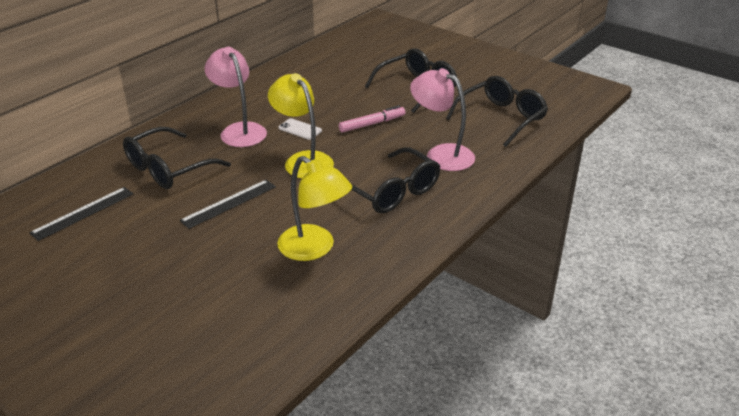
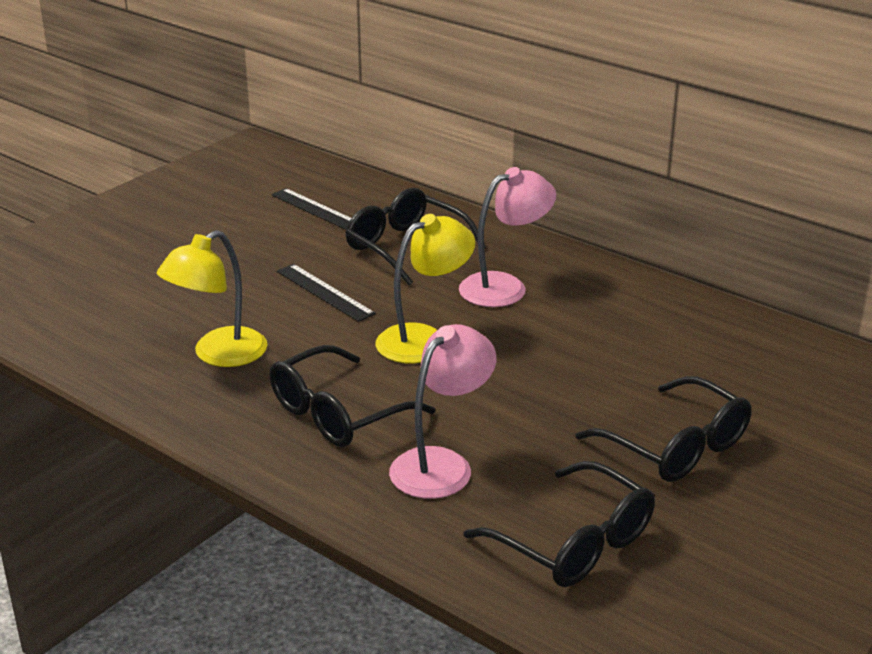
camera: 90 degrees right, 5 degrees down
(300, 129) = (512, 333): white phone -> none
(372, 124) = (535, 397): pink marker -> none

